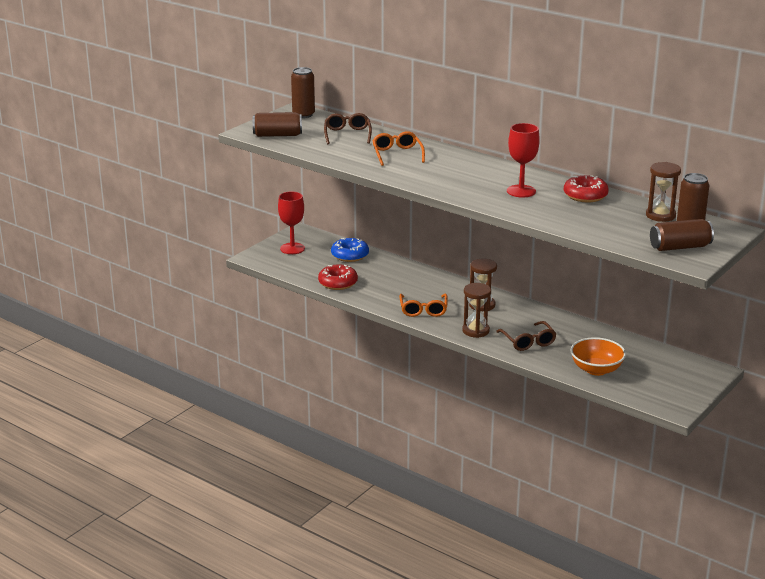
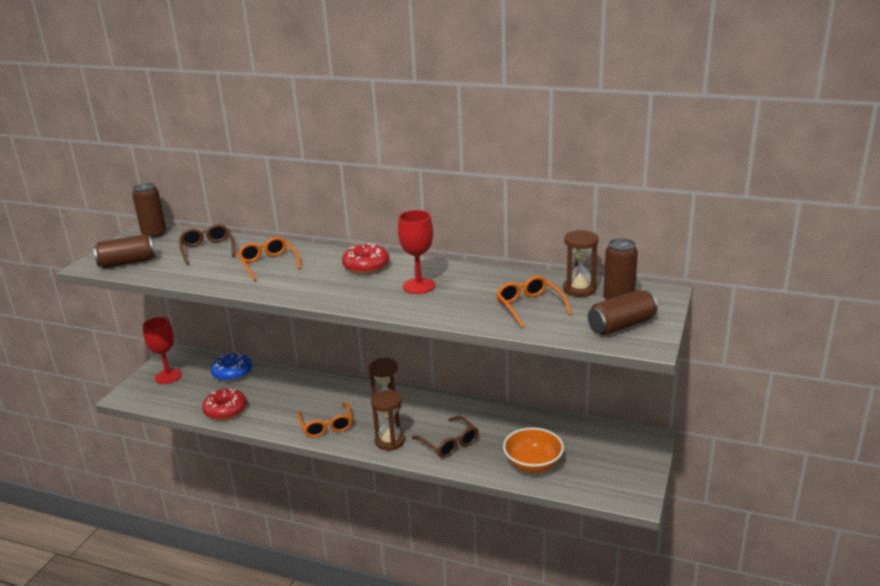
camera: 15 degrees left, 0 degrees up
(585, 195) = (489, 279): red donut -> red donut (366, 266)
(609, 221) = (529, 307): none -> orange glasses

